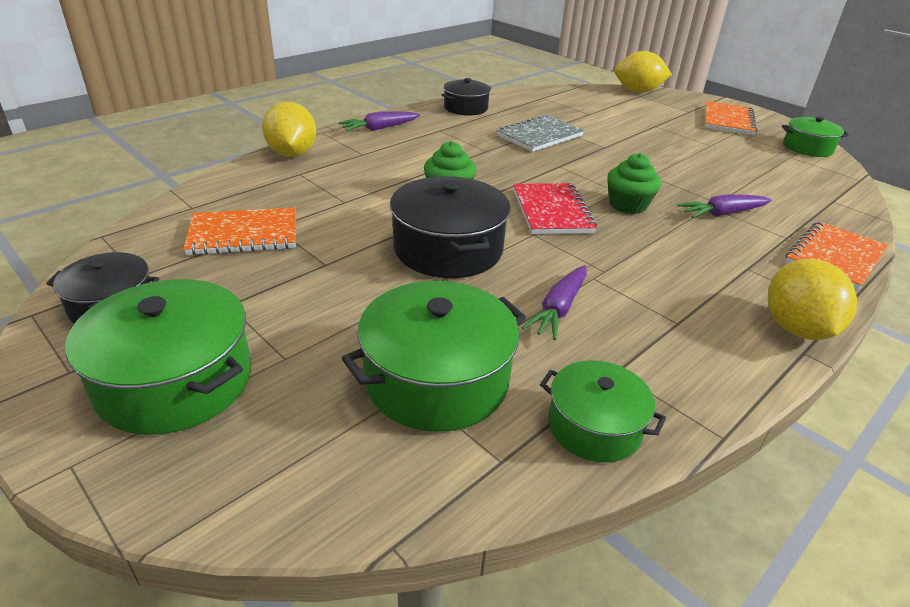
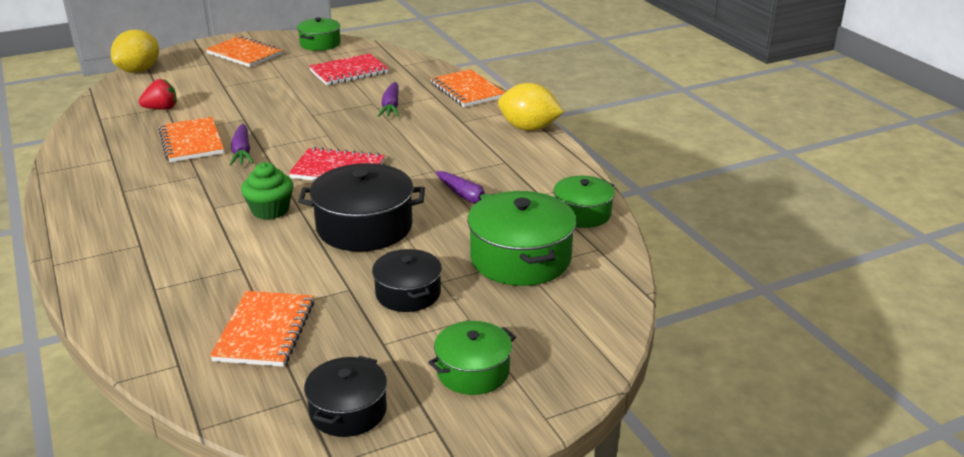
camera: 70 degrees left, 5 degrees down
(175, 381) = (473, 371): green pot -> green pot, size x0.61
(292, 154) = (96, 290): yellow lemon -> none
(379, 128) = (81, 226): purple carrot -> purple carrot (242, 152)
(465, 108) = (80, 166): black pot -> black pot (408, 293)
(539, 136) = (191, 142): grey notebook -> orange notebook
(584, 113) = (161, 109): none -> red strawberry
(628, 205) = (352, 137): green cupcake -> none
(768, 175) = (349, 72): none -> red notebook

